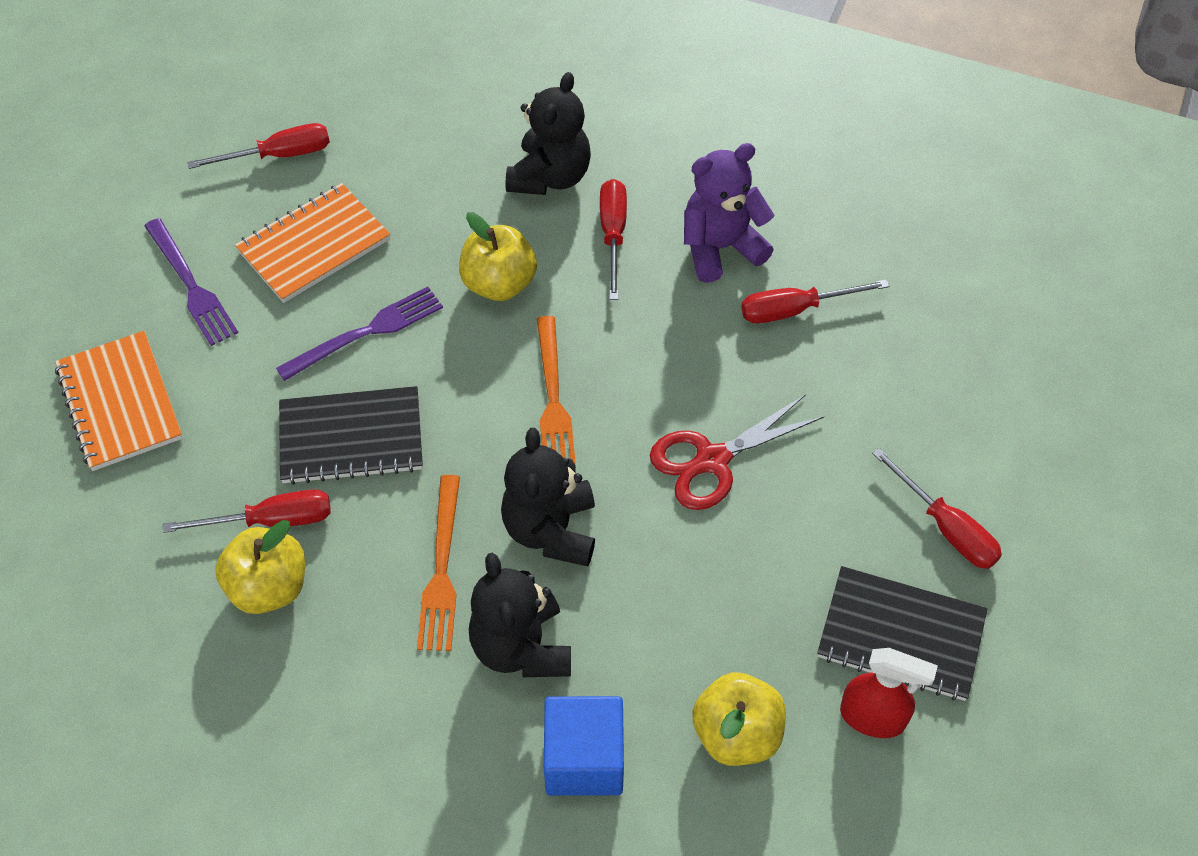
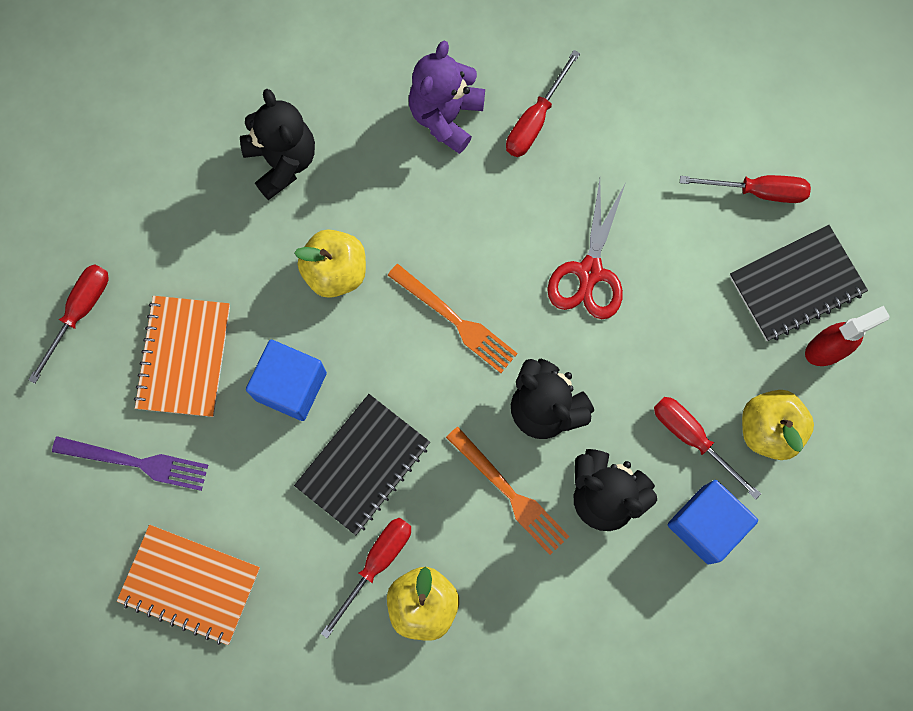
camera: 45 degrees left, 20 degrees up
(366, 333) = (290, 386): purple fork -> blue cube
(613, 235) = (369, 168): red screwdriver -> red screwdriver (692, 438)

